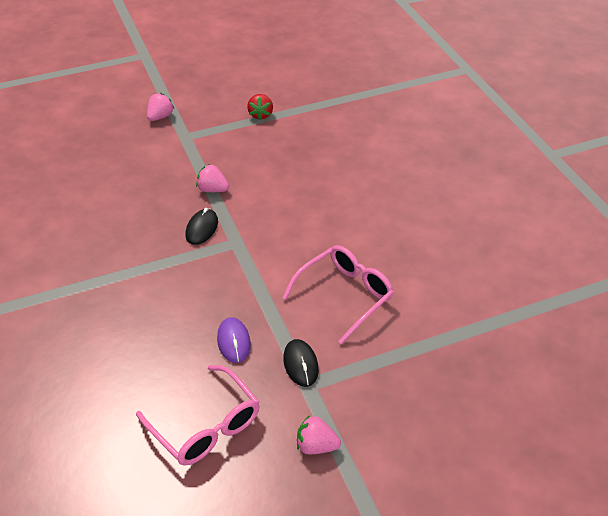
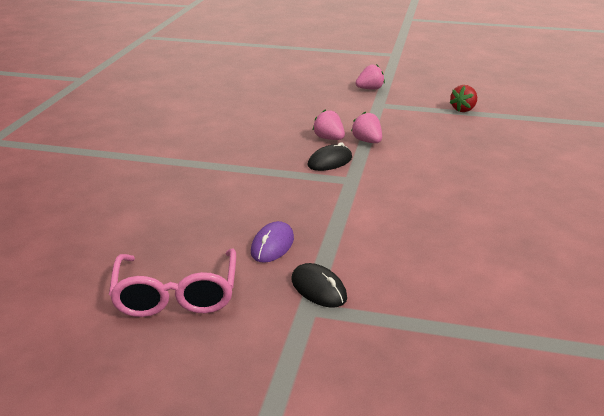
camera: 35 degrees right, 15 degrees down
(300, 364) = (318, 289): black mouse -> black mouse turned 60 degrees counterclockwise
(316, 446) = (262, 363): pink strawberry -> pink strawberry (329, 138)
(345, 295) = (422, 255): pink glasses -> none

